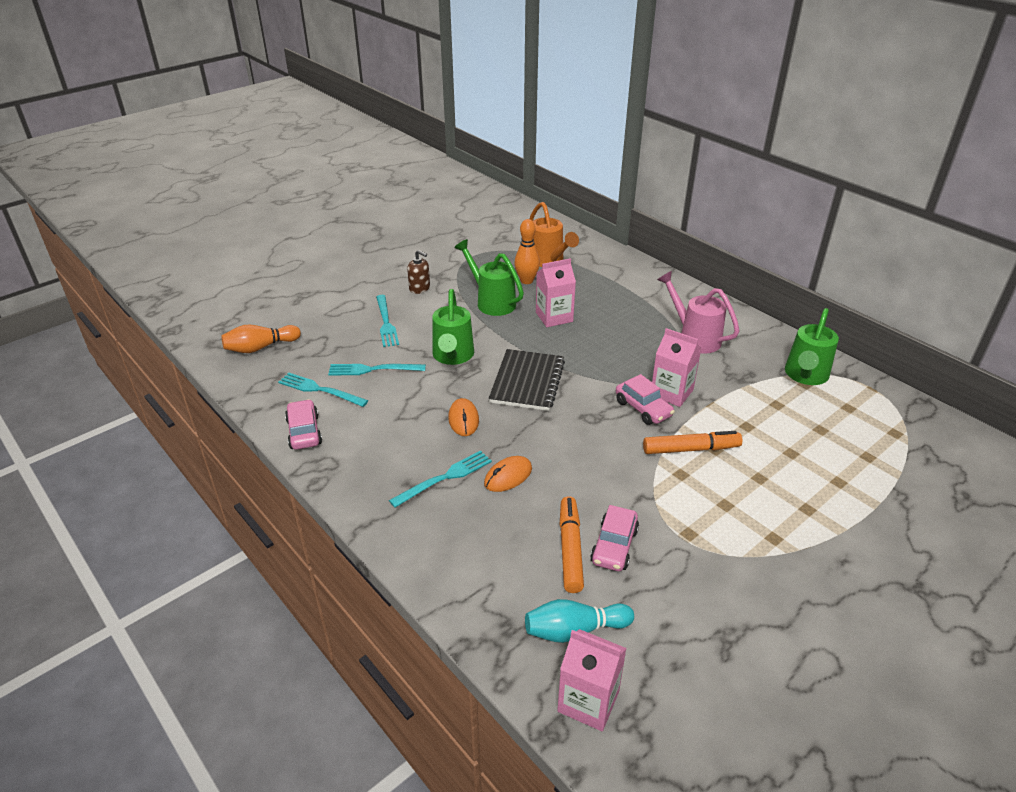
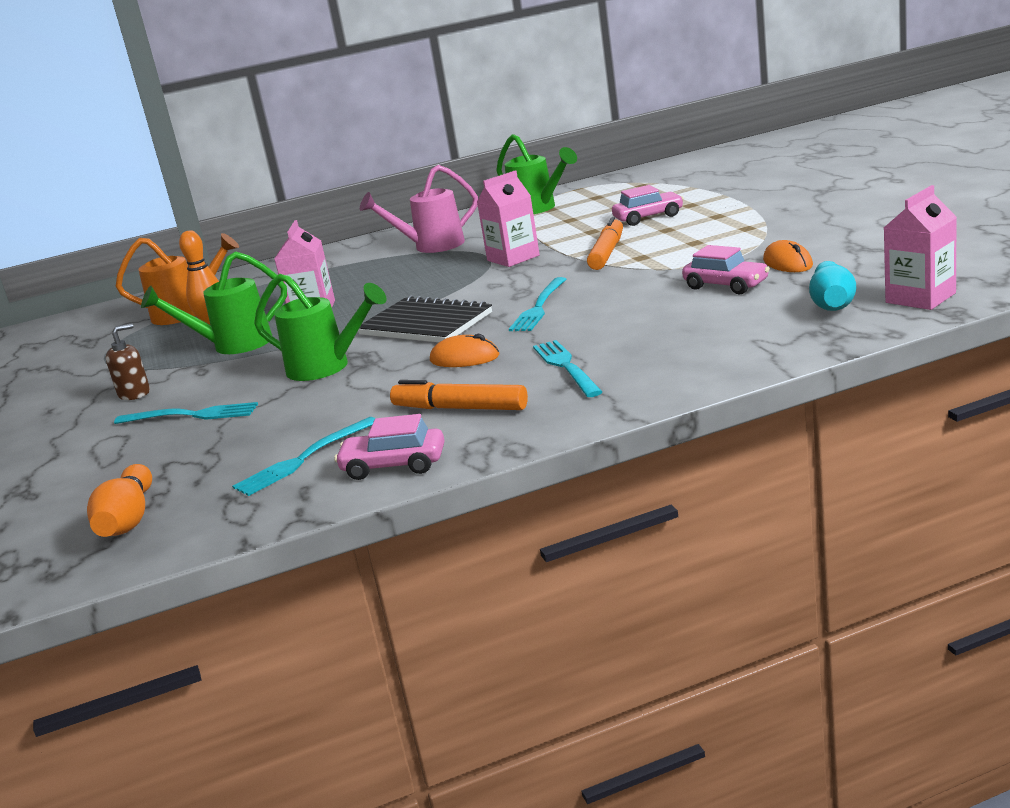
camera: 65 degrees left, 15 degrees down
(372, 369) = (296, 421): turquoise fork -> turquoise fork (539, 307)
(508, 476) = (588, 333): orange mouse -> orange mouse (788, 263)
(570, 549) = (720, 304): orange marker -> orange marker (460, 408)
(643, 408) = (527, 270): pink car -> pink car (648, 217)

